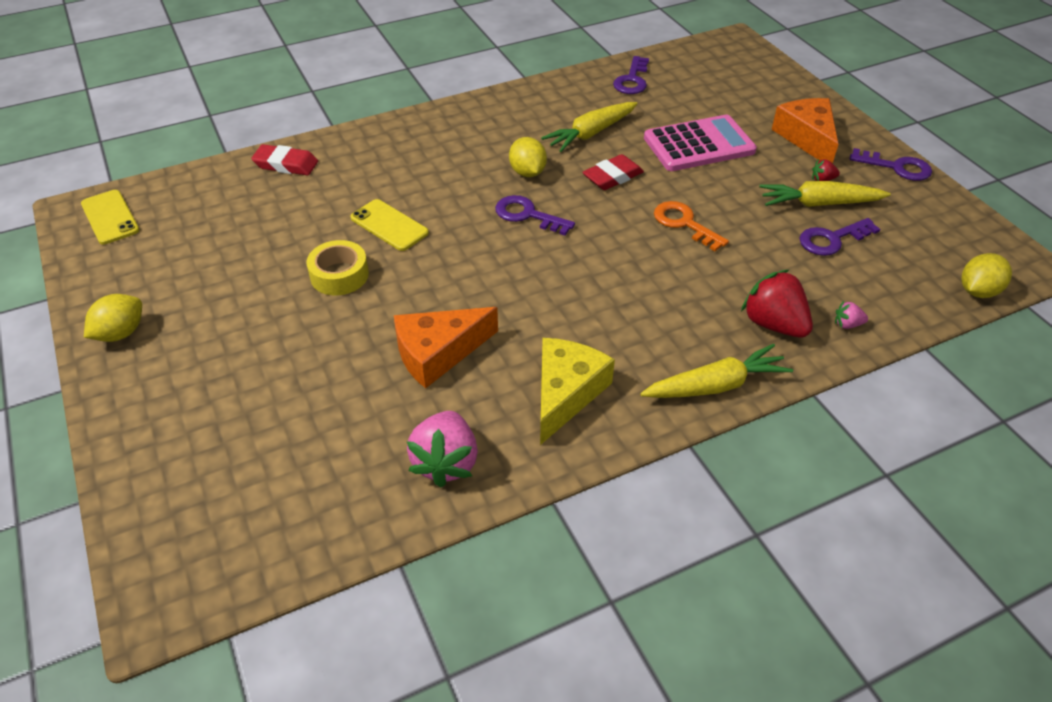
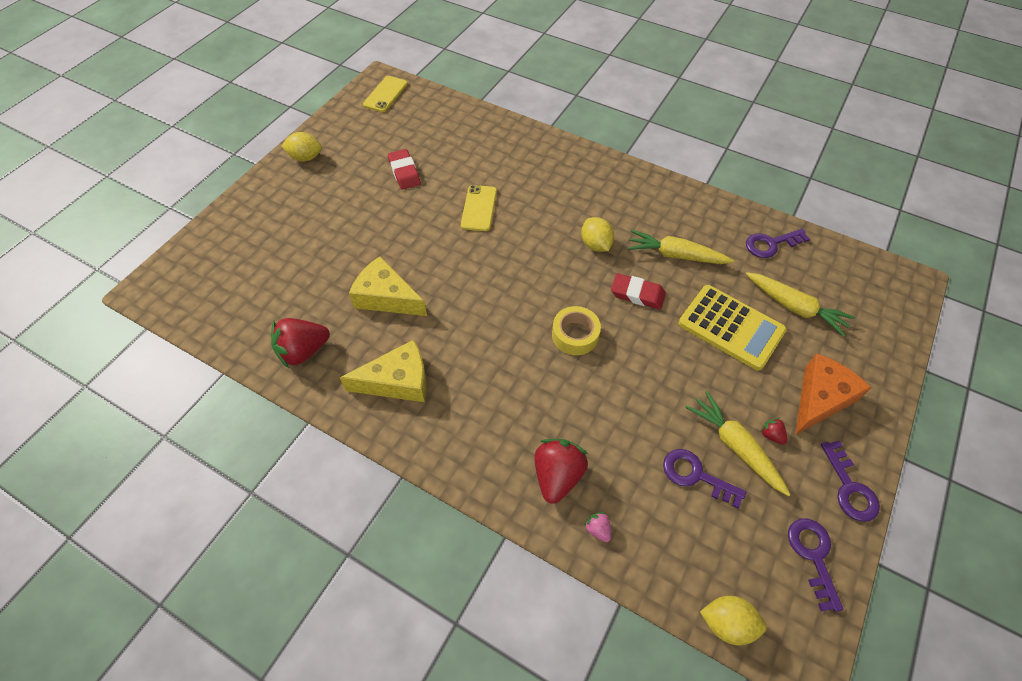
camera: 55 degrees right, 10 degrees up
(286, 164) = (492, 129): red eraser -> red eraser (404, 172)
(339, 275) = (416, 213): yellow tape -> yellow tape (575, 335)
(438, 353) = (386, 297): orange cheese -> yellow cheese
(446, 462) = (303, 351): pink strawberry -> red strawberry
(527, 172) = (595, 245): yellow lemon -> yellow lemon turned 60 degrees counterclockwise
(528, 215) = (550, 270): purple key -> purple key (813, 556)
(684, 224) = (623, 364): orange key -> none
(699, 145) = (731, 327): pink calculator -> yellow calculator
(716, 385) = (465, 466): yellow carrot -> yellow carrot (795, 307)

